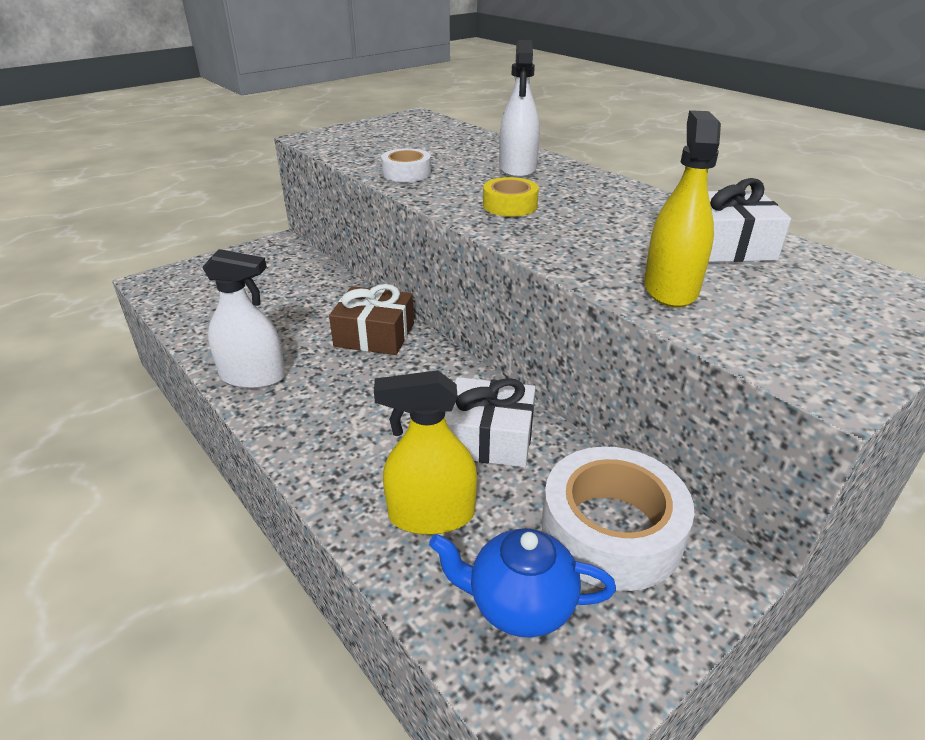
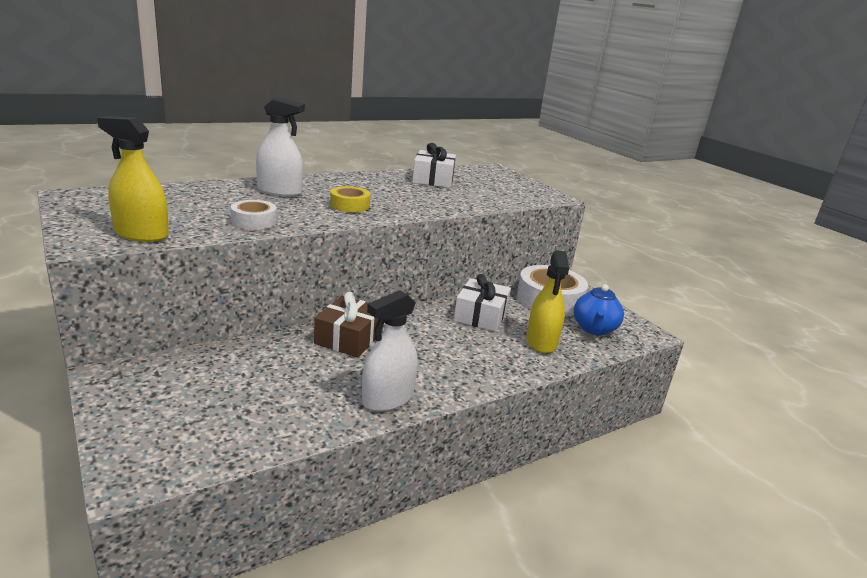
camera: 85 degrees left, 10 degrees down
(252, 376) = (388, 398): white spray bottle -> white spray bottle turned 150 degrees counterclockwise
(670, 289) = (476, 198): yellow spray bottle -> yellow spray bottle (141, 234)

